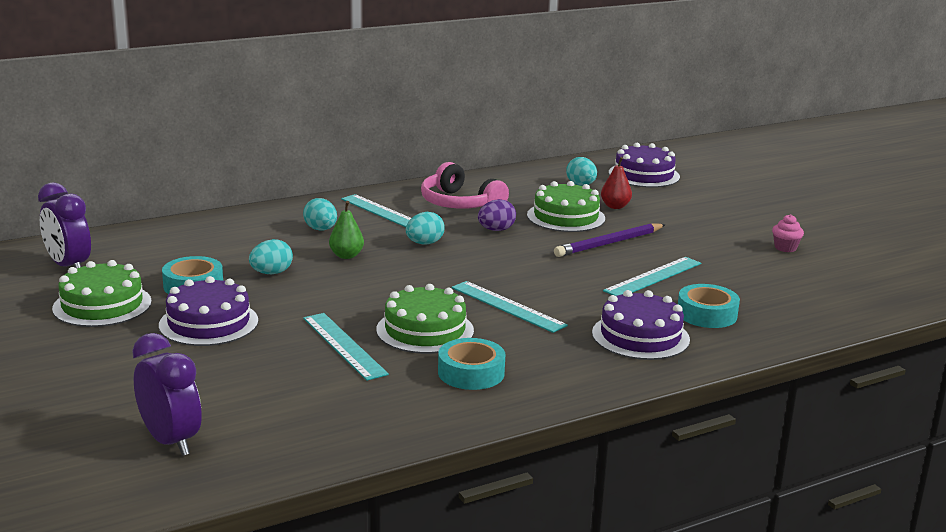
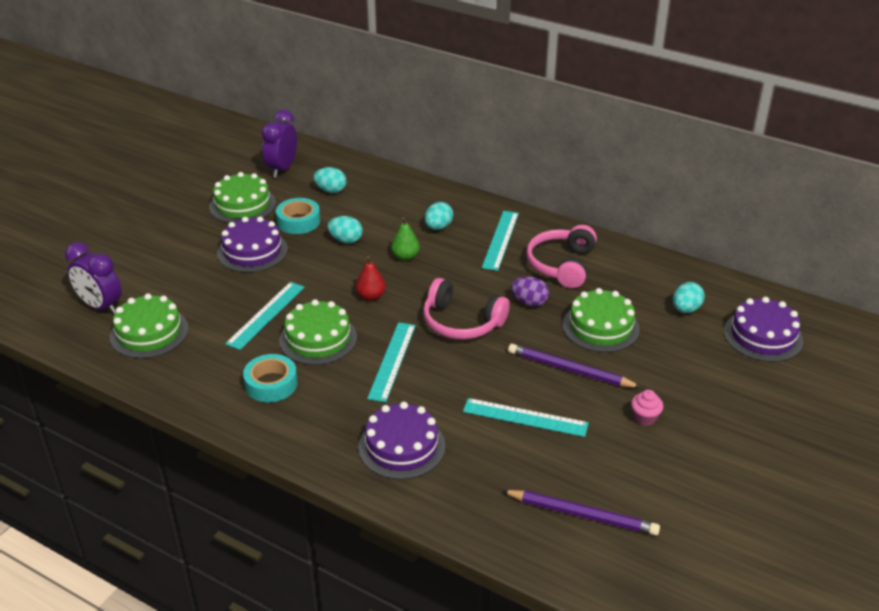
camera: 60 degrees right, 15 degrees up
(170, 441) = (100, 306): purple clock -> purple clock turned 105 degrees clockwise
(277, 421) = (149, 332): none -> green cake
(424, 243) = (464, 280): turquoise egg -> turquoise egg (331, 190)
(488, 262) = (462, 322): none -> pink headphones
(615, 206) = (659, 345): red pear -> red pear (371, 296)
(707, 314) = (479, 472): turquoise tape -> none
(785, 248) = (686, 481): pink cupcake -> pink cupcake (644, 418)
(794, 292) = (582, 515): none -> purple pencil

